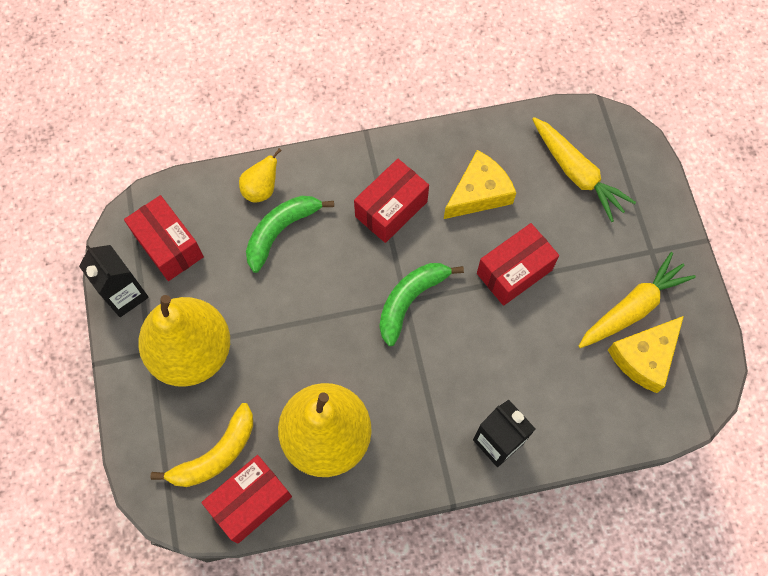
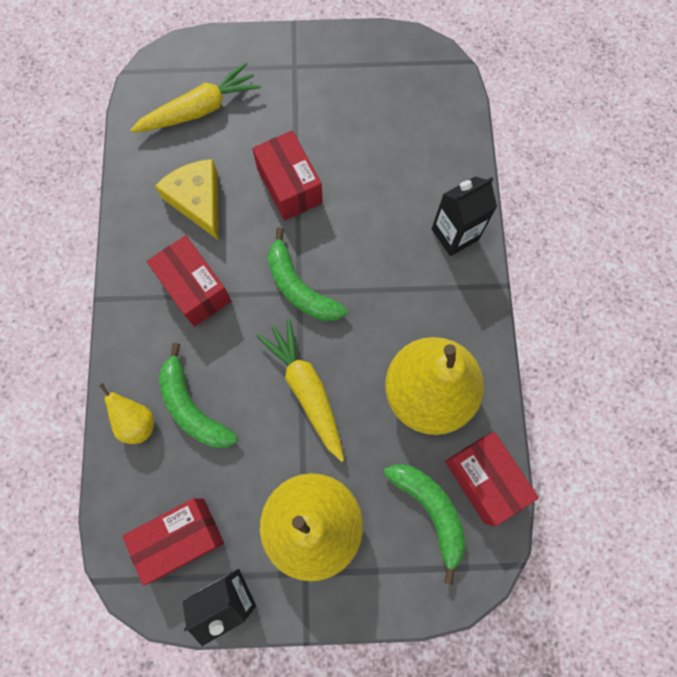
camera: 80 degrees left, 5 degrees up
(215, 454) = (430, 511): yellow banana -> green banana
(632, 307) = (346, 94): yellow carrot -> yellow carrot (306, 390)
(644, 357) = (395, 96): yellow cheese -> none

